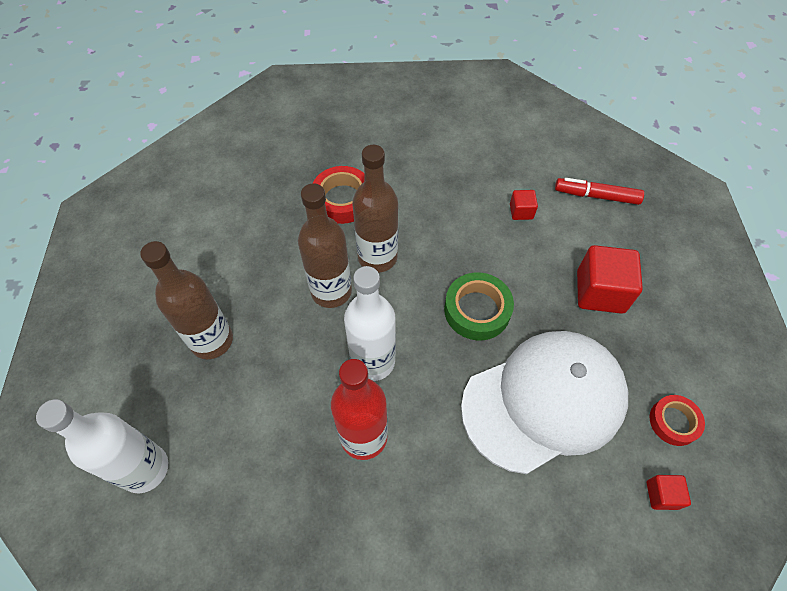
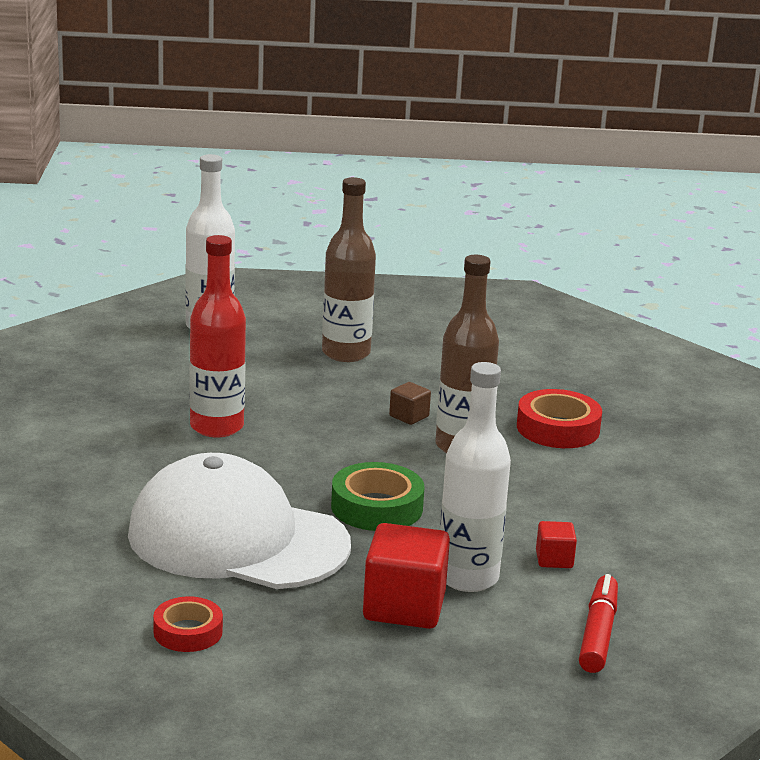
camera: 90 degrees right, 35 degrees down
(331, 291) = (409, 416): brown bottle -> brown cube
(373, 361) = (309, 436): white bottle -> white bottle (467, 577)
(544, 401) = (237, 539): white cap -> white cap turned 135 degrees clockwise
(662, 495) = (94, 604): red cube -> none

